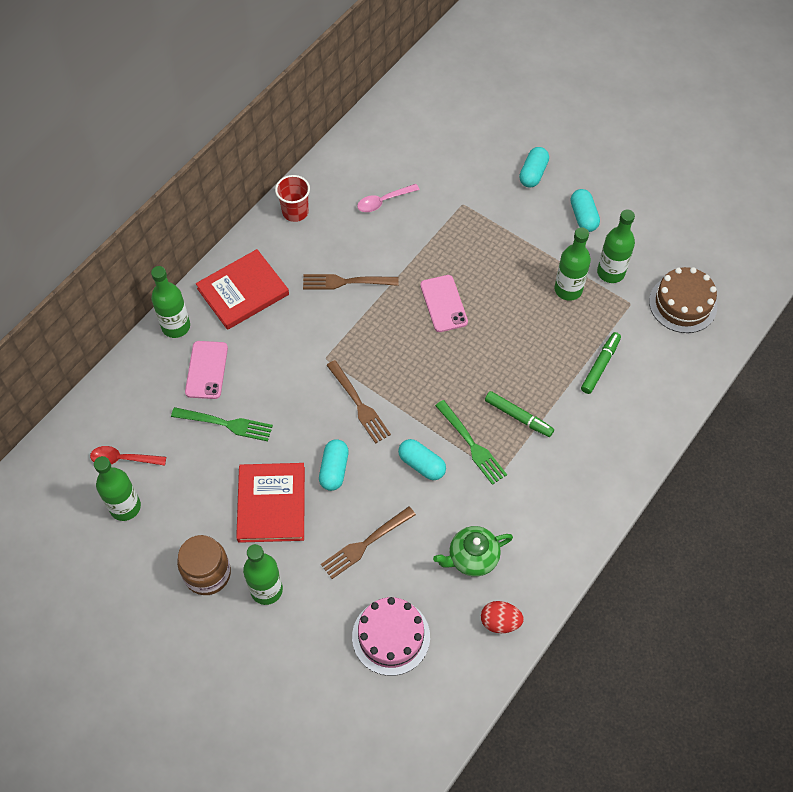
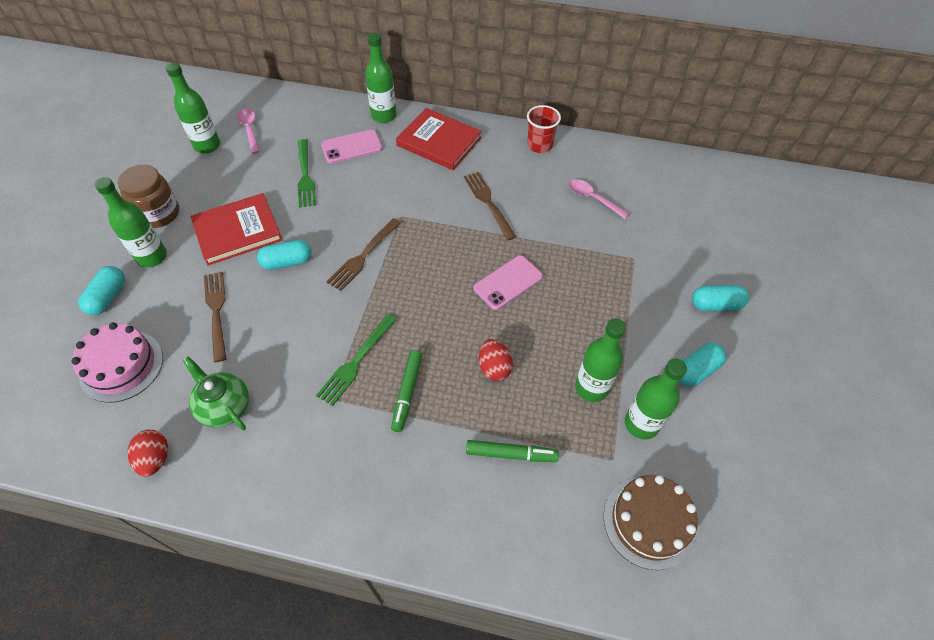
camera: 65 degrees right, 5 degrees down
(123, 459) = (249, 130): red spoon -> pink spoon
(365, 544) = (216, 312): brown fork -> brown fork turned 45 degrees clockwise
(421, 464) = (317, 327): turquoise capsule -> turquoise capsule (108, 297)
(522, 347) = (494, 368): none -> red egg

